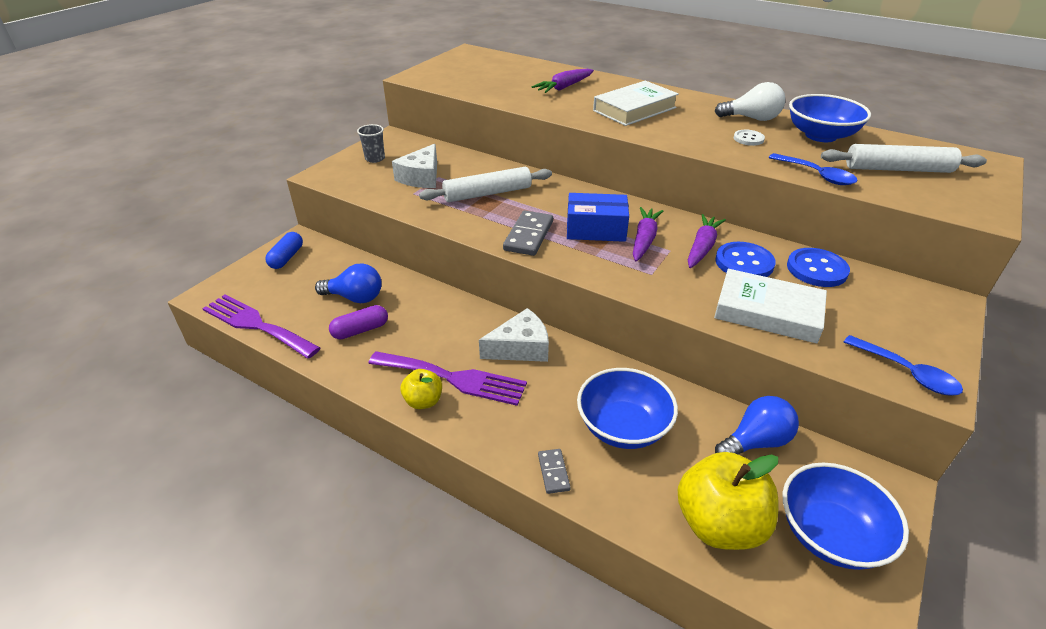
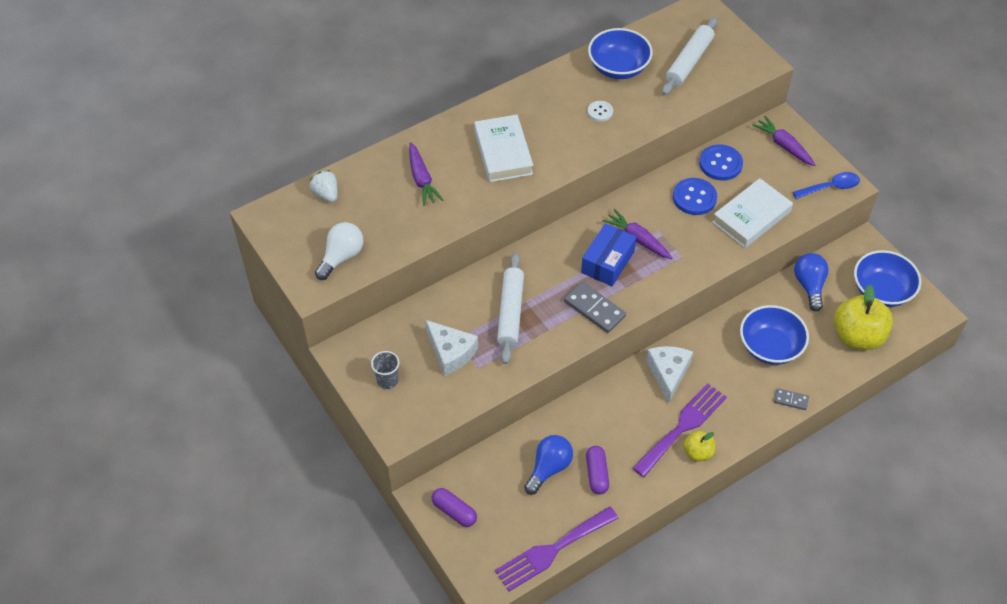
camera: 65 degrees left, 15 degrees up
(286, 258) = (454, 511): blue capsule -> purple capsule
(511, 63) = (326, 194): none -> white strawberry
(702, 247) = (664, 210): purple carrot -> purple carrot (784, 146)
(751, 118) = (566, 89): white light bulb -> white light bulb (341, 257)
(817, 175) = (675, 109): blue spoon -> none

